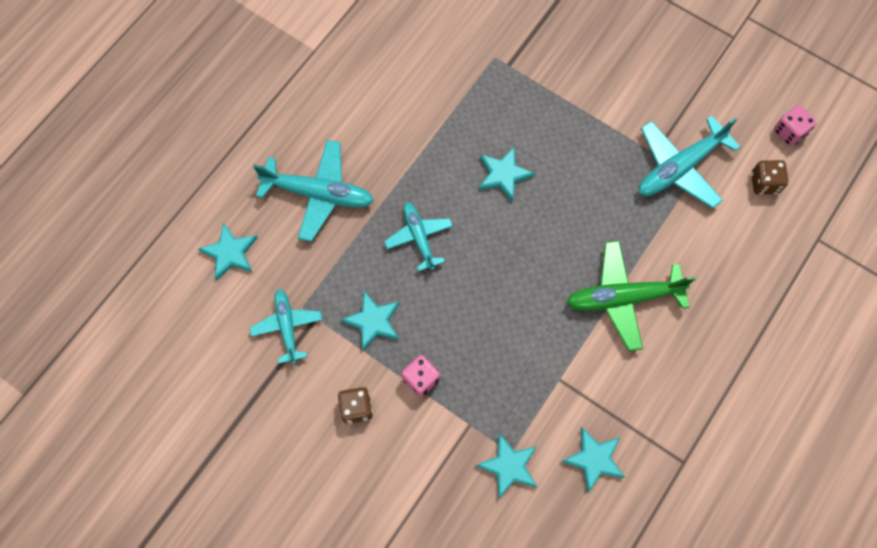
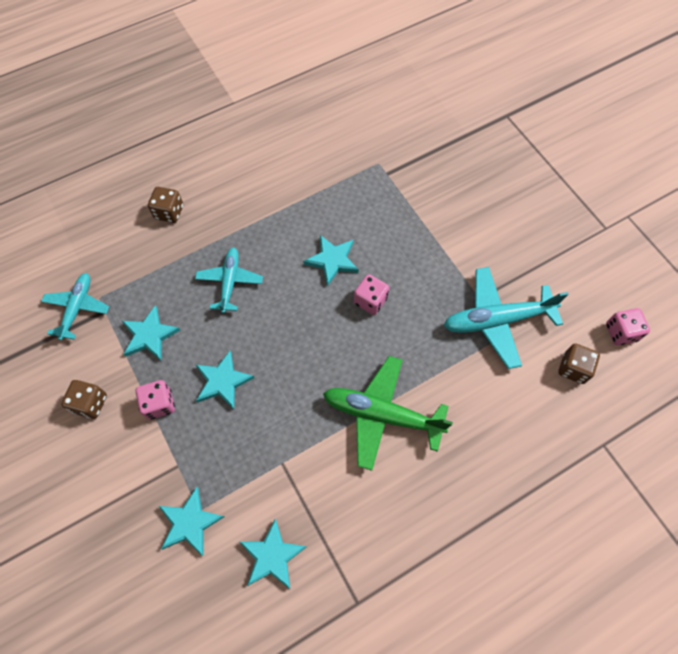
camera: 25 degrees right, 5 degrees down
(230, 253) = (71, 229): turquoise star -> turquoise star (223, 381)
(319, 194) = (169, 212): turquoise plane -> brown dice
(559, 198) = (370, 300): none -> pink dice

